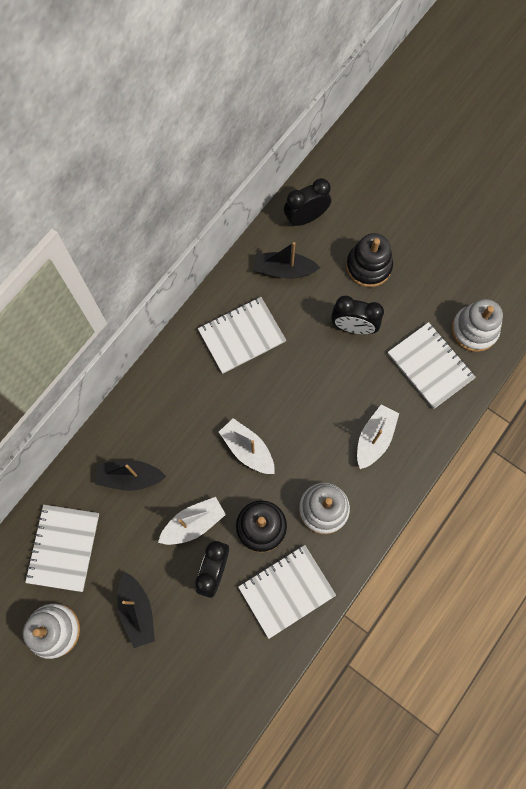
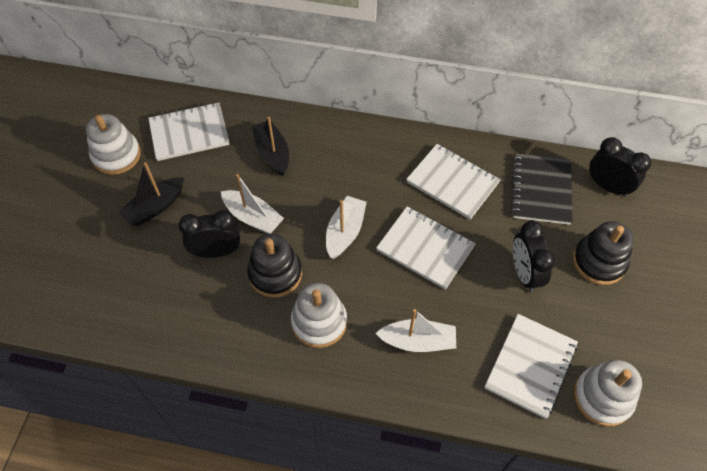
camera: 65 degrees right, 15 degrees down
(284, 270) = (541, 190): black boat -> black notebook
(286, 591) = (222, 321): white notebook -> white notebook (425, 248)

